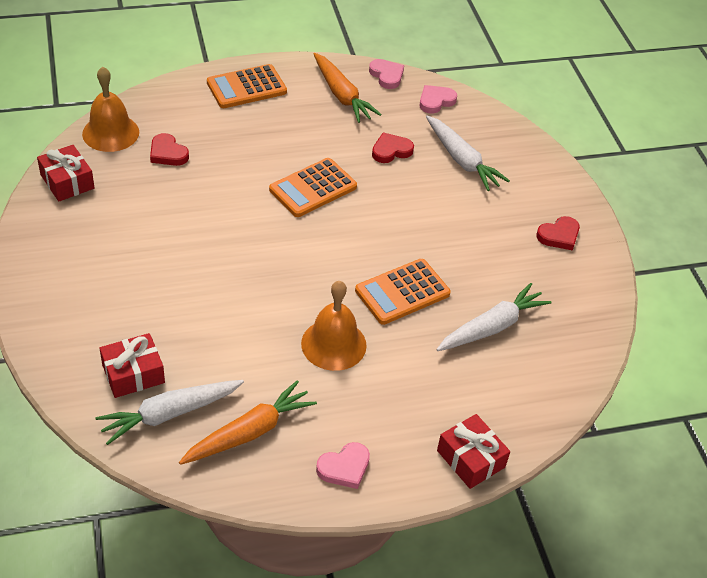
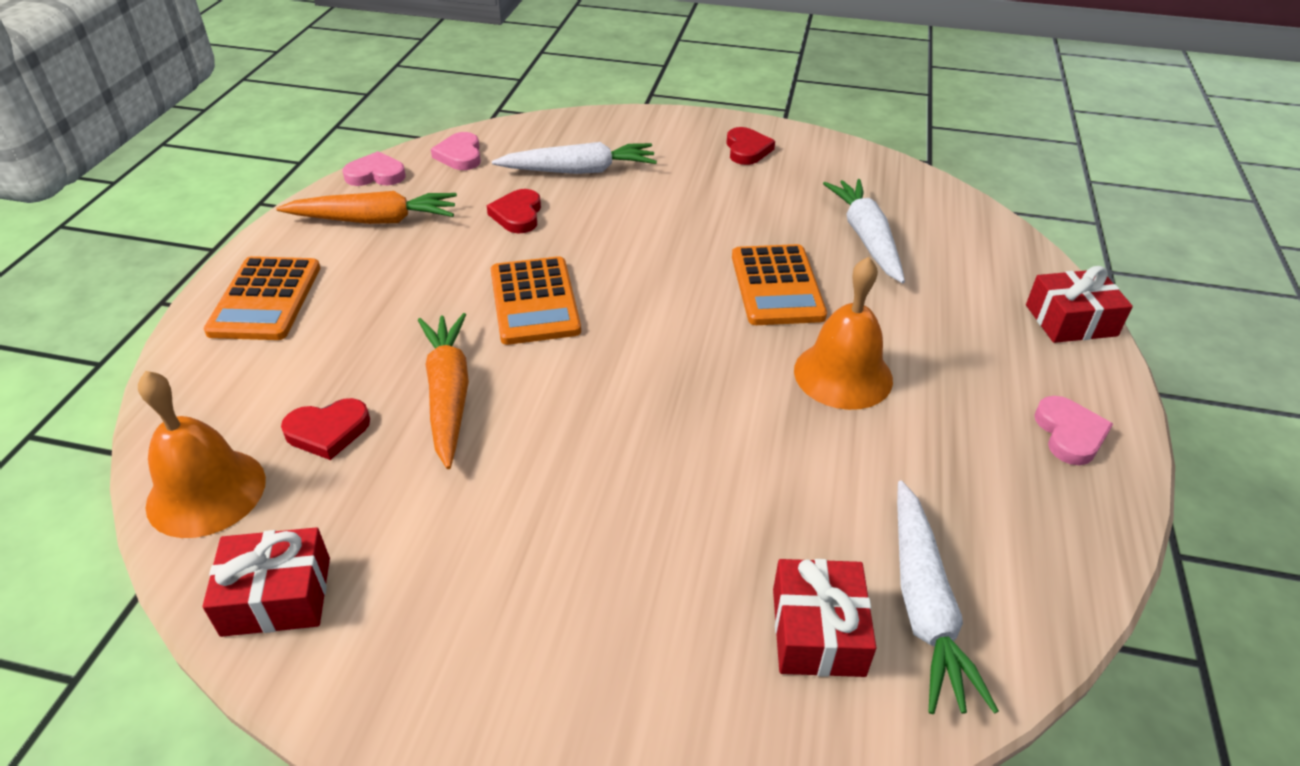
camera: 60 degrees left, 5 degrees down
(249, 432) = (985, 514): orange carrot -> orange carrot (448, 394)

